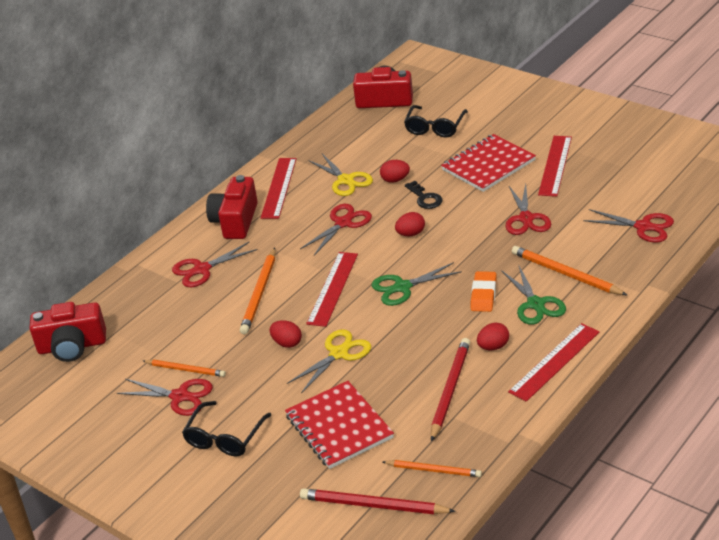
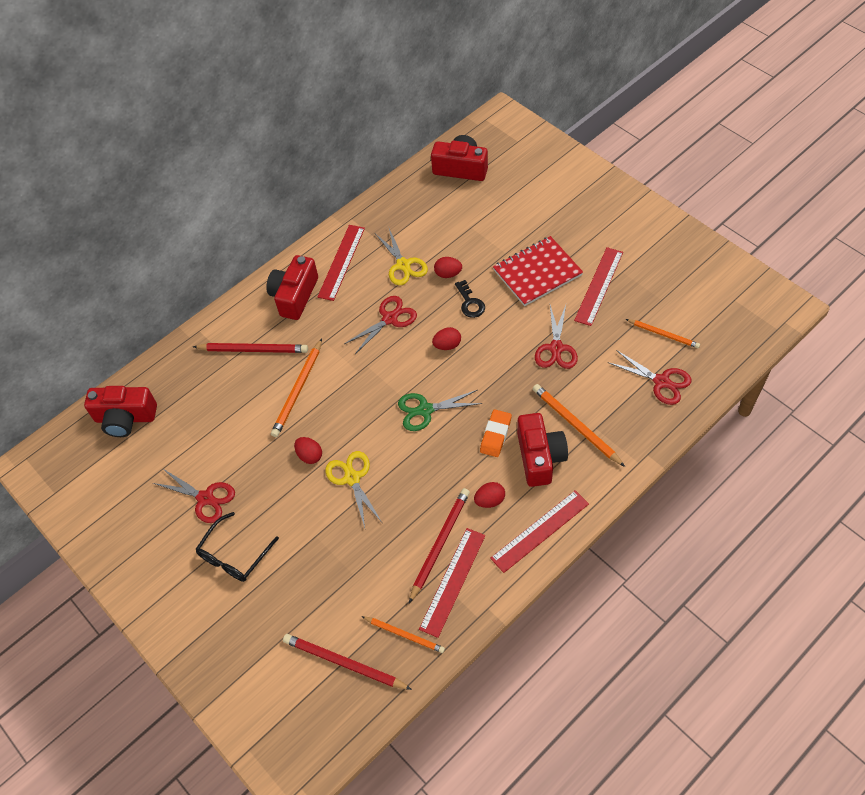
camera: 10 degrees right, 20 degrees up
(186, 369) = (216, 467): orange pencil -> orange pencil (663, 334)
(202, 269) = (253, 349): red scissors -> red pencil
(332, 288) = (363, 398): red ruler -> red ruler (453, 581)
(339, 353) = (352, 478): yellow scissors -> yellow scissors turned 75 degrees counterclockwise
(339, 427) = (334, 565): red notebook -> none
(435, 127) = (499, 213): black glasses -> none
(535, 304) = (539, 457): green scissors -> red camera

